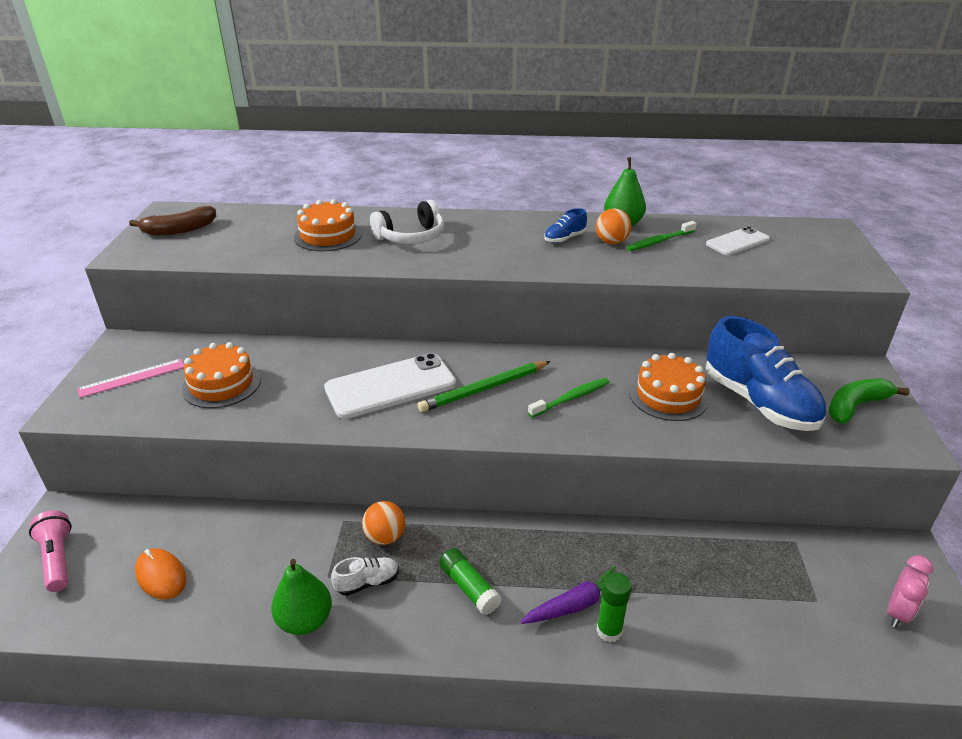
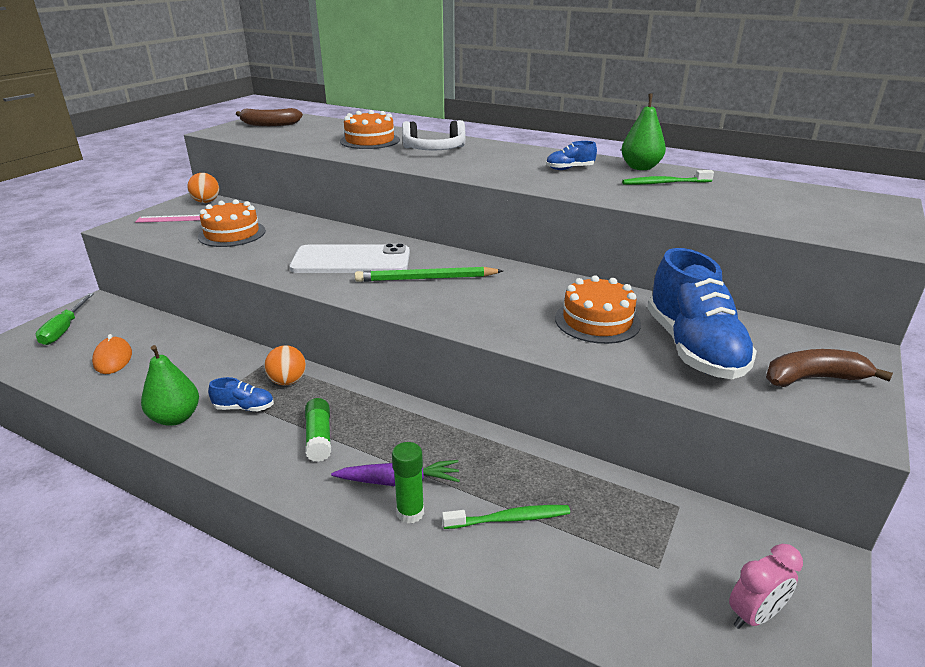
camera: 25 degrees right, 5 degrees down
(58, 559) = (64, 329): pink flashlight -> green screwdriver
(367, 582) = (244, 408): white shoe -> blue shoe
(571, 398) = (497, 301): green toothbrush -> green toothbrush (509, 519)
(611, 242) = (613, 177): orange ball -> orange ball (206, 202)
(737, 242) = (752, 195): white phone -> none
(855, 406) = (813, 379): green banana -> brown banana

